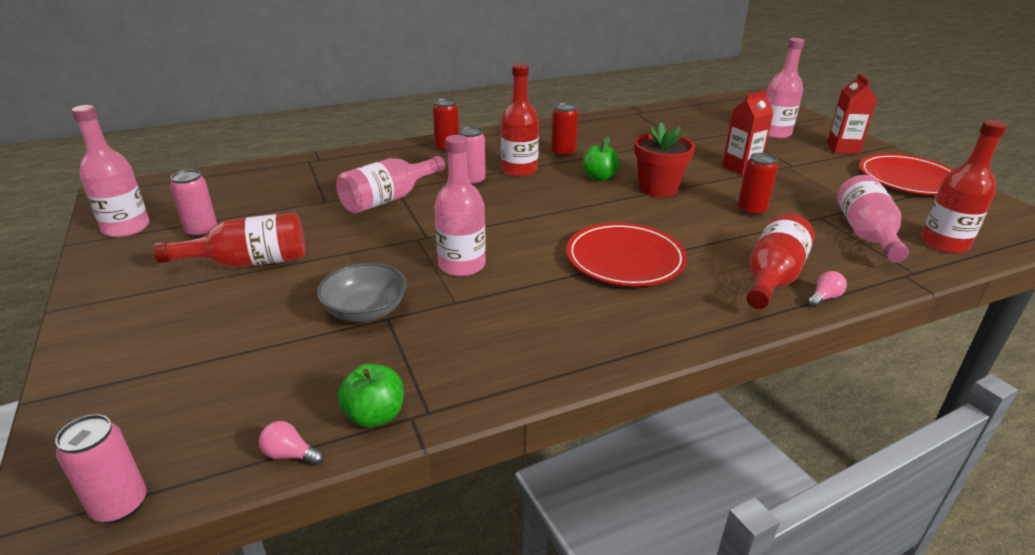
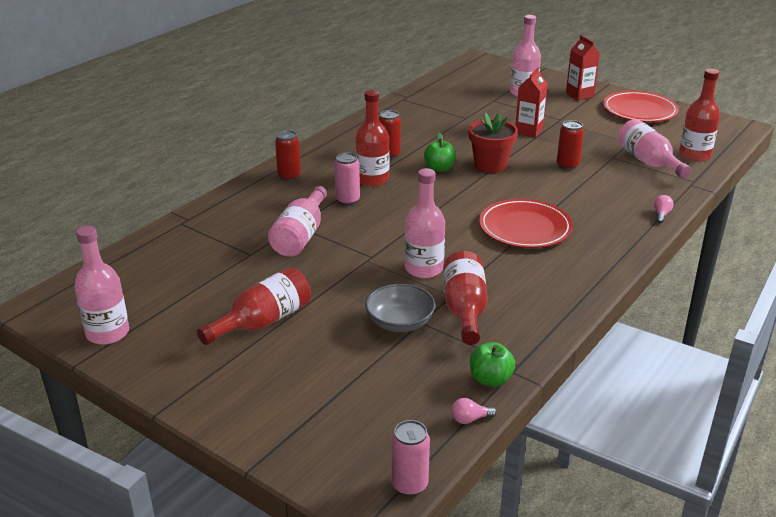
camera: 30 degrees left, 0 degrees up
(202, 232) = (183, 313): pink can -> none
(772, 278) = (623, 211): red bottle -> red bottle (464, 310)

